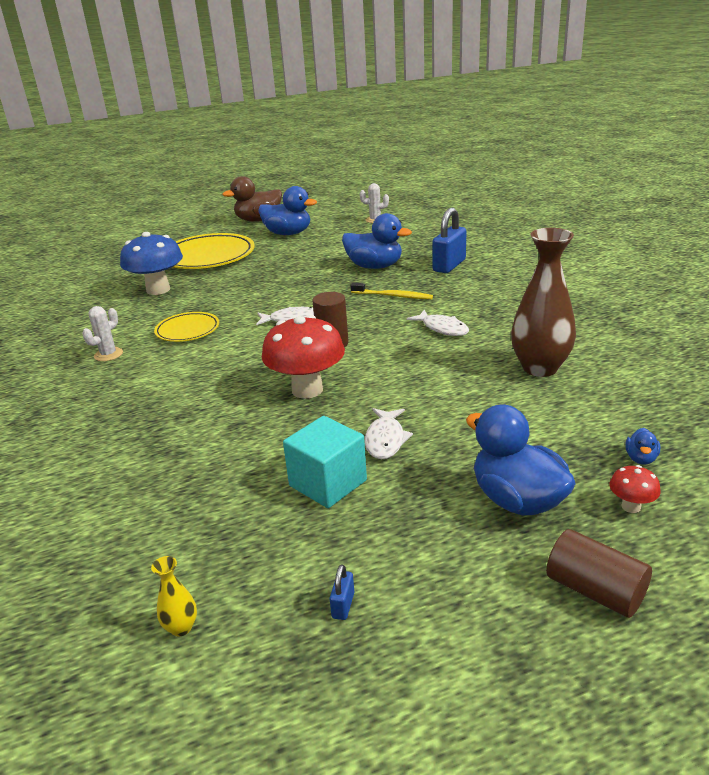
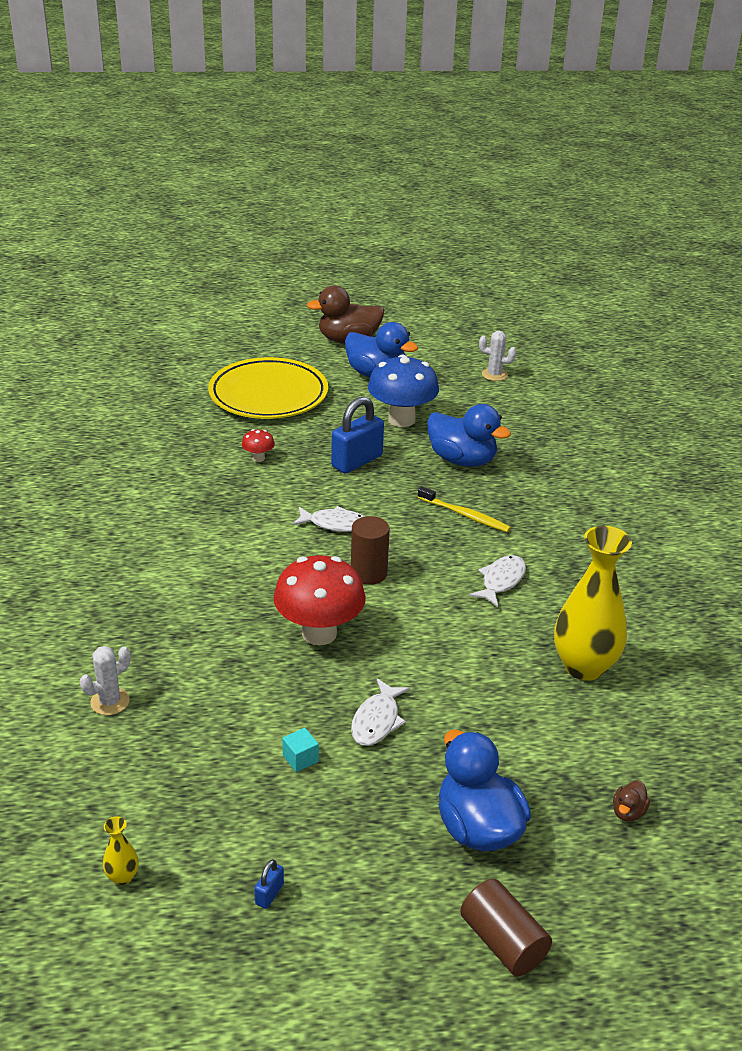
camera: 10 degrees right, 5 degrees up
(108, 354) = (122, 529): white cactus -> white cactus (110, 702)
(158, 290) = (197, 438): blue mushroom -> blue mushroom (401, 420)
(187, 330) = (215, 513): yellow plate -> none
(328, 483) = (300, 758): turquoise cube -> turquoise cube, size x0.46
(442, 328) = (501, 581): white fish -> white fish turned 120 degrees counterclockwise
(449, 265) = (553, 480): blue padlock -> blue padlock (357, 461)
(540, 368) = (584, 667): brown vase -> yellow vase
(631, 506) = (586, 864): red mushroom -> red mushroom (258, 458)
(640, 458) = (628, 812): blue duck -> brown duck

